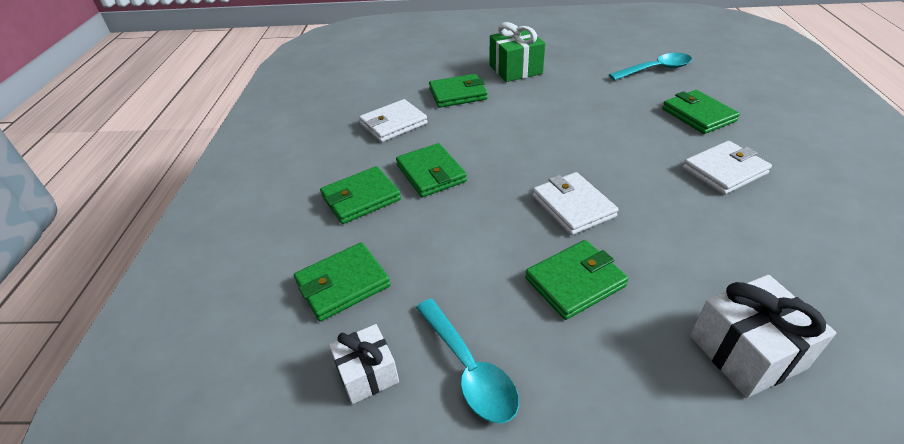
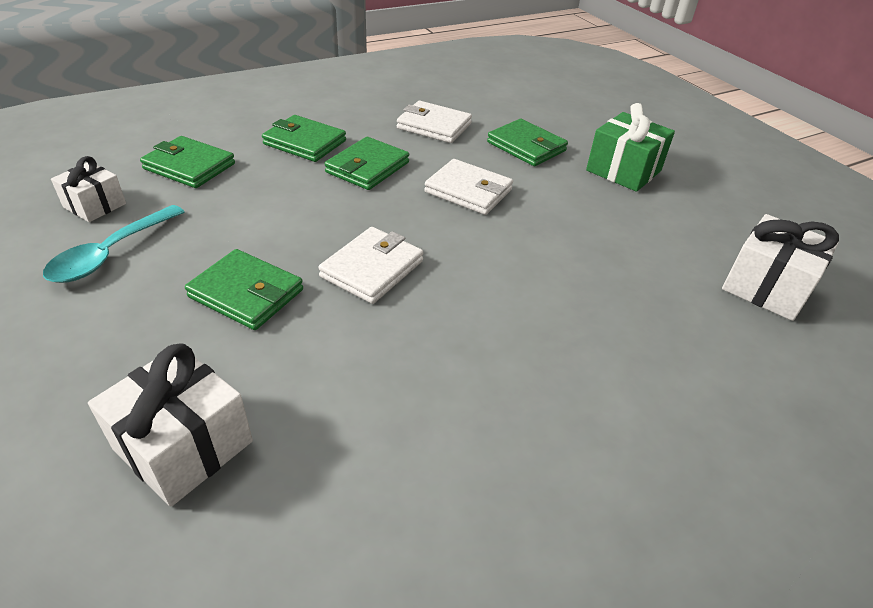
camera: 55 degrees right, 0 degrees up
(656, 70) = (767, 287): turquoise spoon -> white gift
(698, 115) = (676, 349): green wallet -> none
(724, 171) = (545, 393): white wallet -> white wallet (468, 191)

